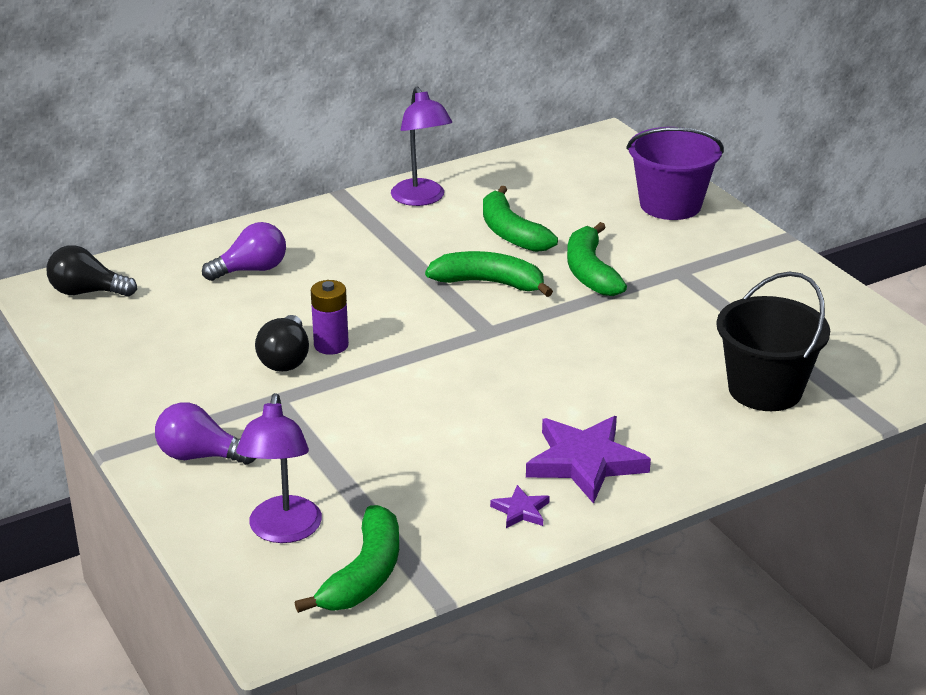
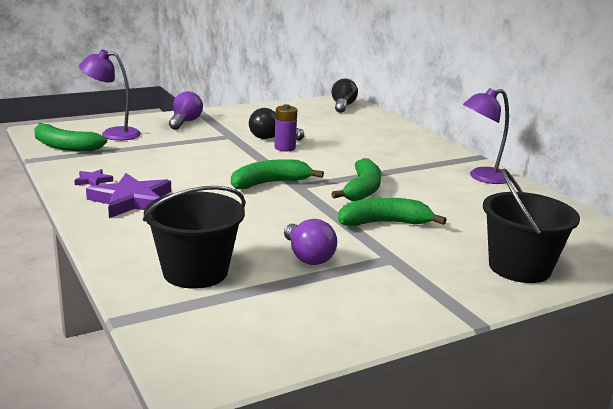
camera: 90 degrees right, 10 degrees down
(251, 270) = (371, 134): purple light bulb -> purple light bulb (307, 257)
(511, 233) = (440, 201): green banana -> green banana (270, 183)
(670, 205) = (519, 267): purple bucket -> black bucket

